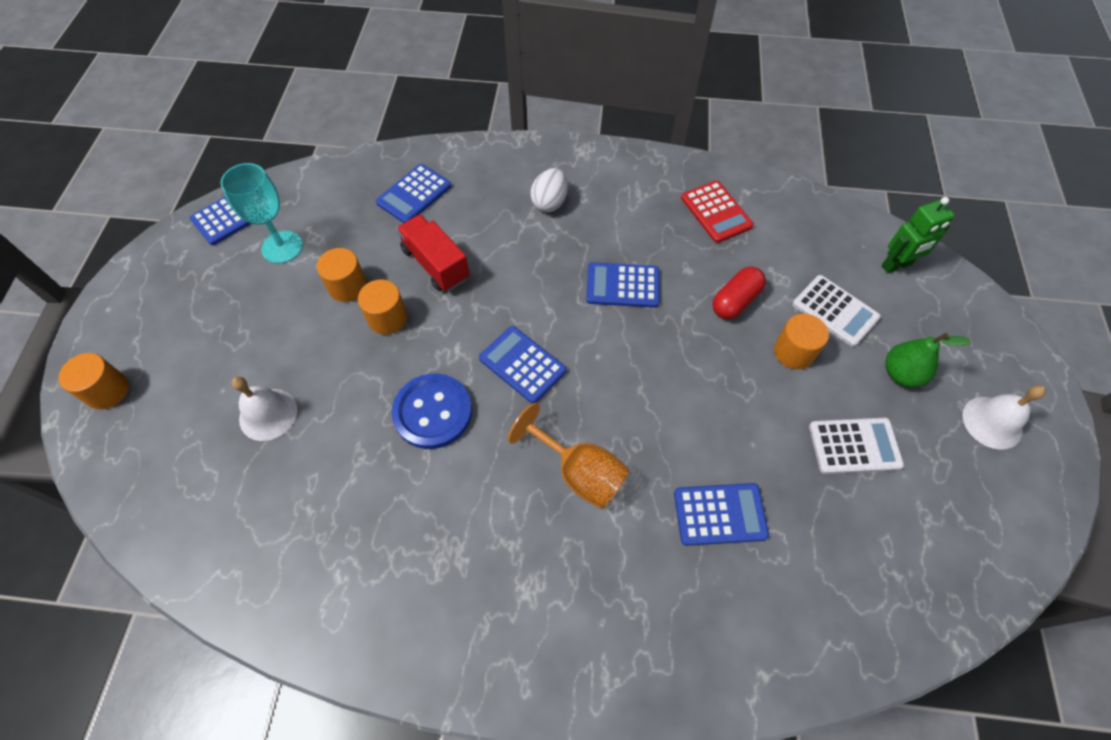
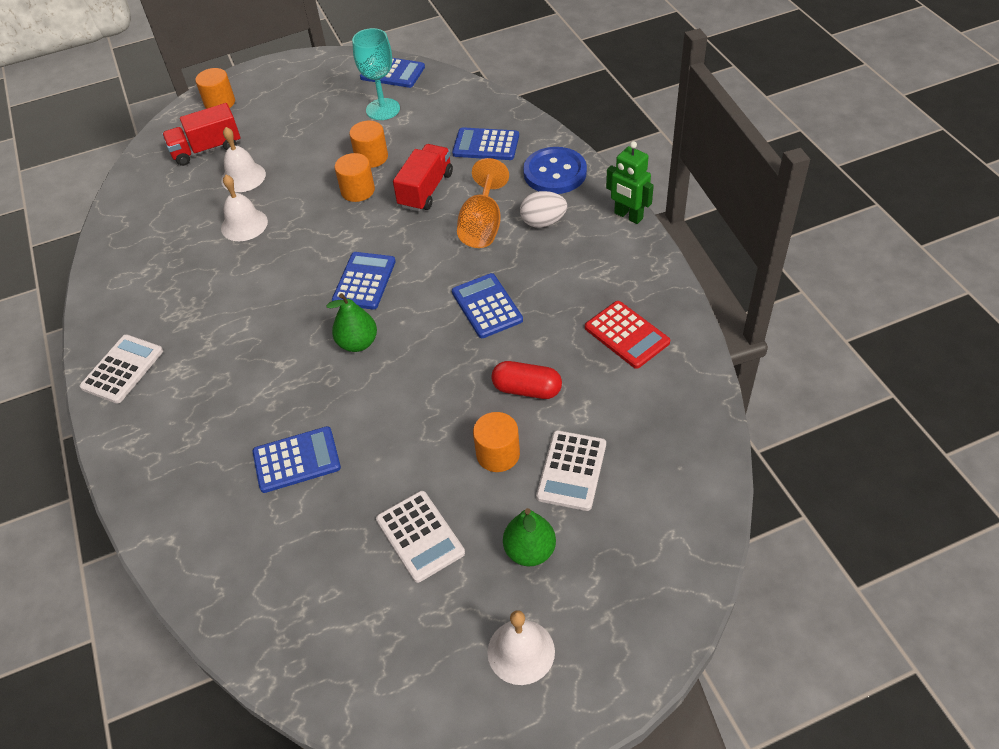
camera: 65 degrees right, 10 degrees down
(181, 435) = (206, 149): none -> red truck
(349, 442) = (244, 224): none -> white bell
(432, 412) = (292, 253): blue button -> blue button (555, 173)
(487, 654) = (122, 369): none -> white calculator
(579, 472) = (287, 357): orange goblet -> orange goblet (482, 226)
(601, 403) = (358, 343): none -> green pear
(716, 212) = (627, 335): red calculator -> red calculator turned 75 degrees counterclockwise
(720, 514) = (296, 460): blue calculator -> blue calculator turned 75 degrees counterclockwise
(896, 265) = (675, 505): green robot -> green robot (628, 216)

